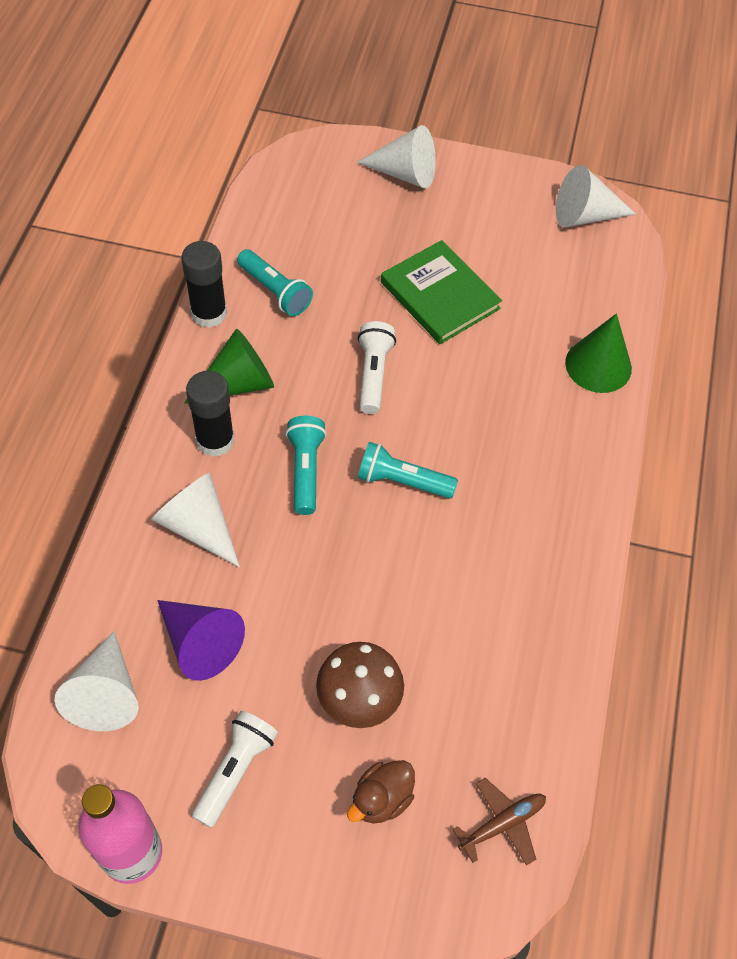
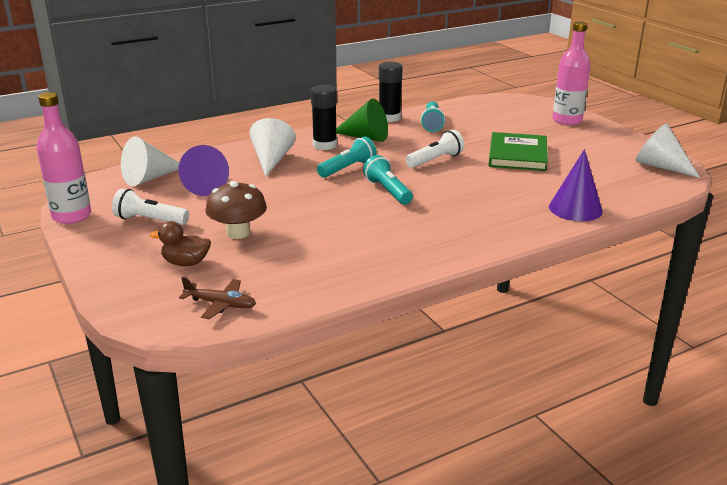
camera: 50 degrees right, 30 degrees down
(235, 770) = (150, 220): white flashlight -> white flashlight turned 150 degrees counterclockwise
(405, 173) = (567, 120): white cone -> pink bottle
(598, 365) = (575, 209): green cone -> purple cone

